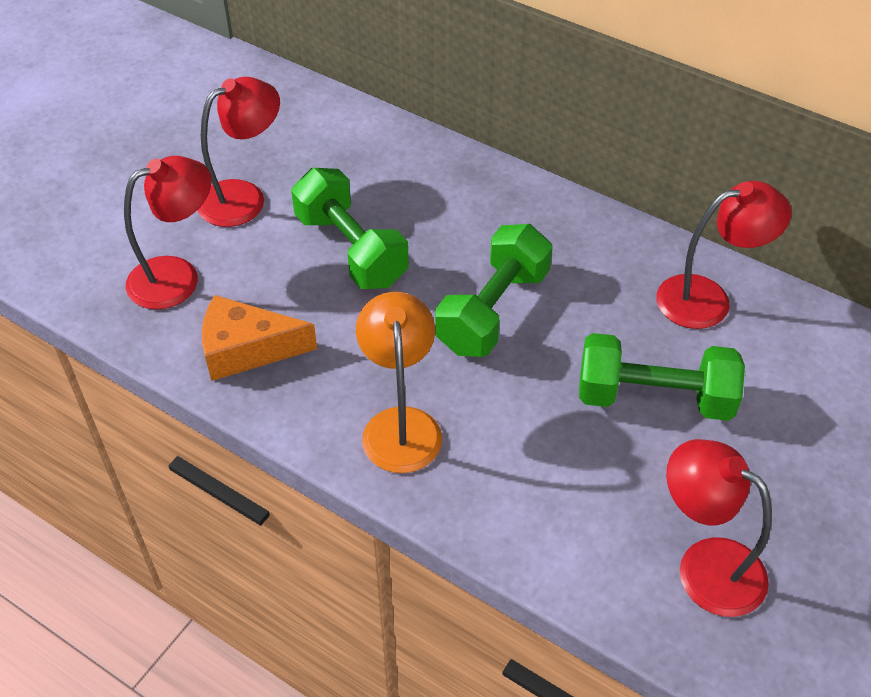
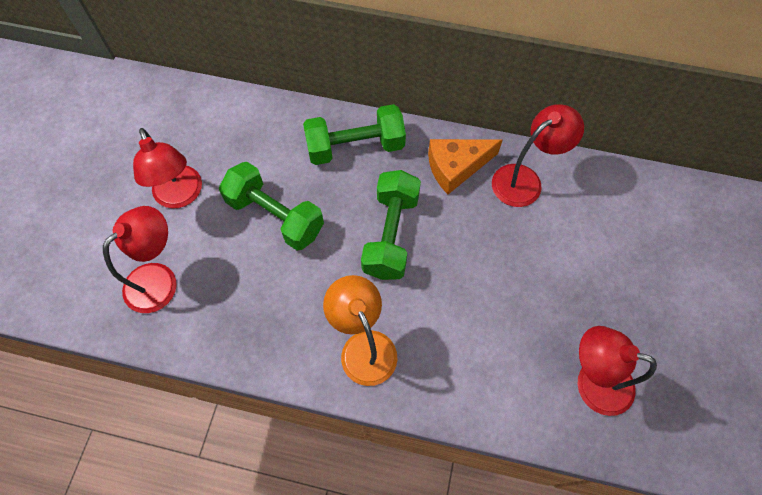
camera: 20 degrees left, 15 degrees up
(244, 197) = (181, 196): red lamp -> red lamp turned 120 degrees clockwise
(246, 349) = (234, 322): orange cheese -> orange cheese (456, 167)
(654, 398) = (518, 268): green dumbbell -> green dumbbell (355, 147)

